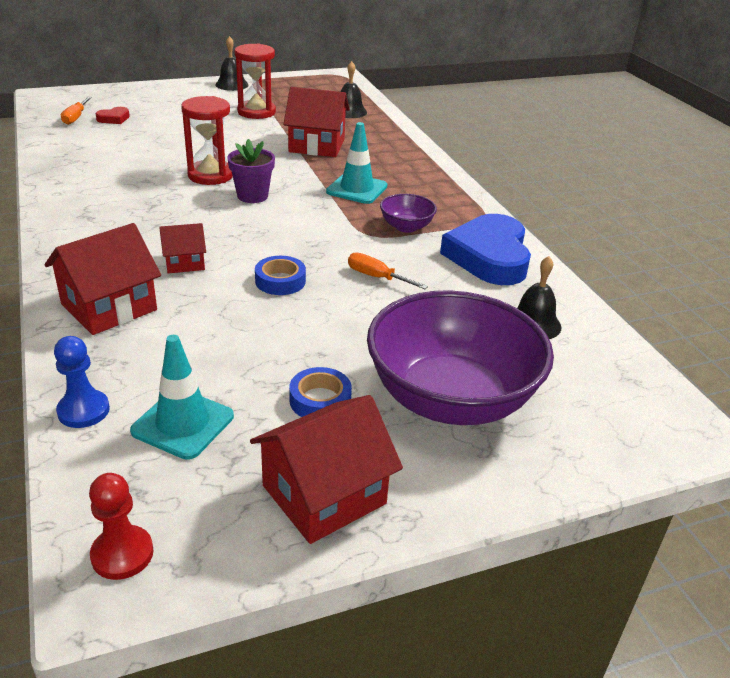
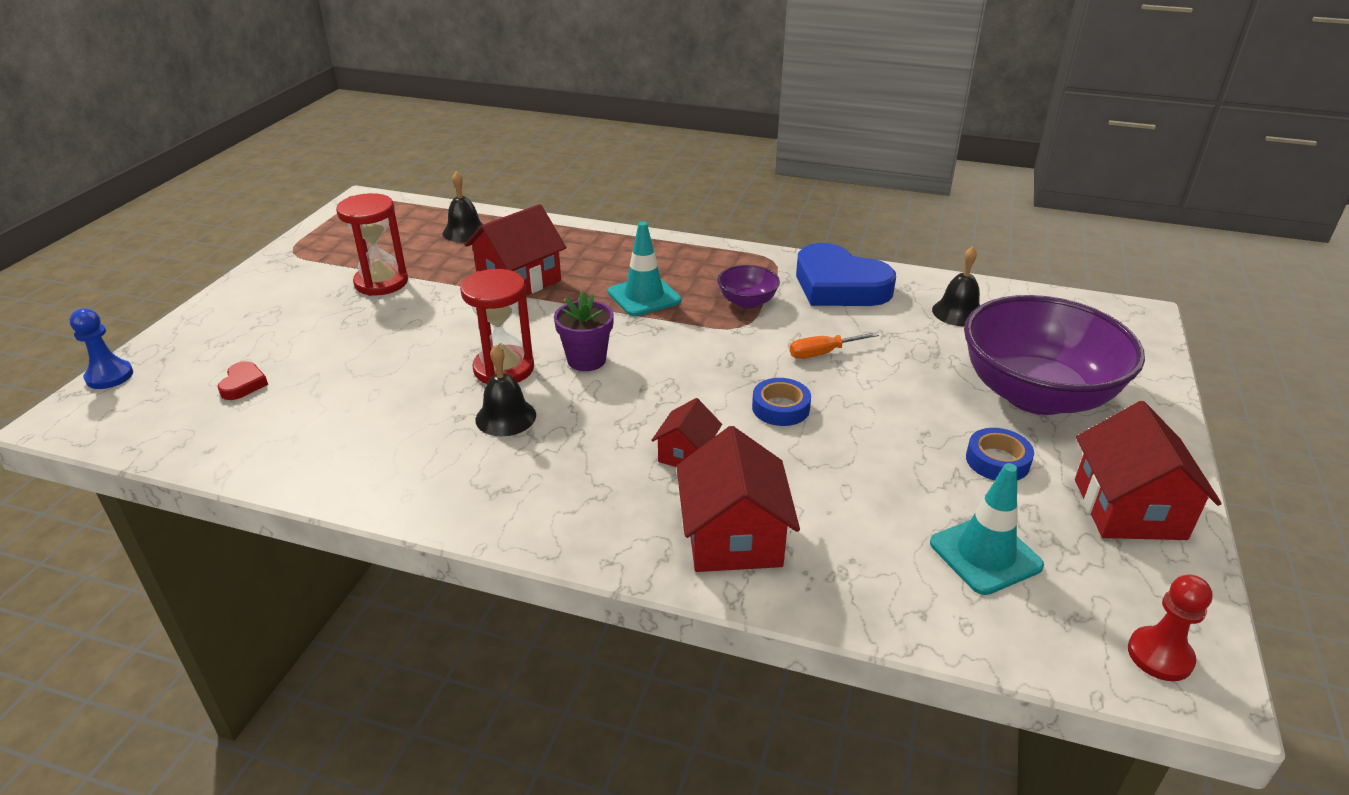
camera: 50 degrees left, 0 degrees up
(76, 118) = (191, 413): orange screwdriver -> none
(83, 410) = (923, 616): blue pawn -> blue pawn (109, 376)
(232, 84) = (277, 270): black bell -> black bell (505, 417)

